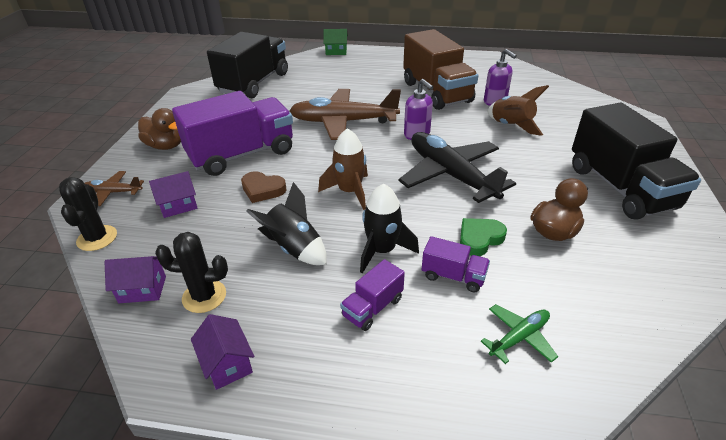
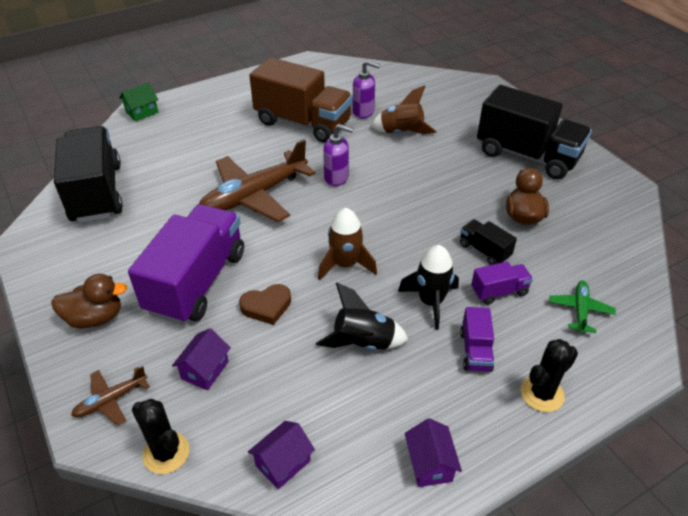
camera: 40 degrees left, 5 degrees up
(204, 296) = (344, 430): black cactus -> black cactus (542, 394)
(227, 363) = (430, 464): purple house -> purple house turned 60 degrees clockwise
(451, 175) = (406, 204): black plane -> none
(479, 239) = (484, 250): green heart -> black truck

